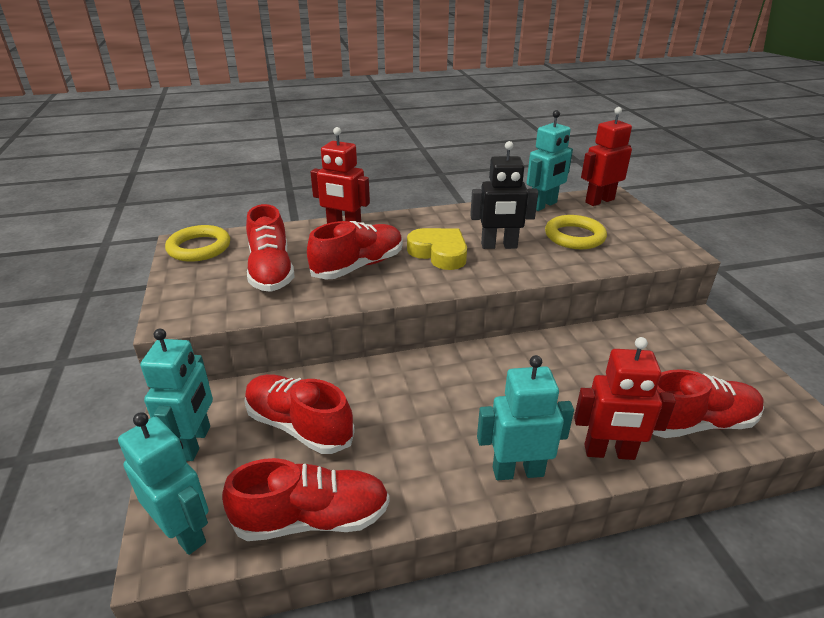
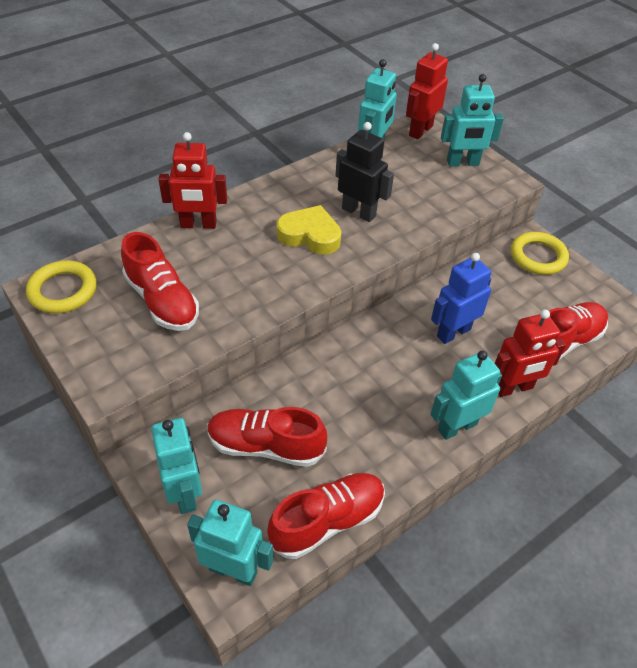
camera: 25 degrees left, 15 degrees up
(358, 266) = (244, 271): red shoe -> none
(499, 246) = (359, 212): black robot -> black robot turned 120 degrees counterclockwise
(561, 380) = (453, 332): none -> blue robot
(574, 236) = (418, 183): yellow ring -> yellow ring (538, 256)
(632, 229) = (463, 163): none -> turquoise robot

